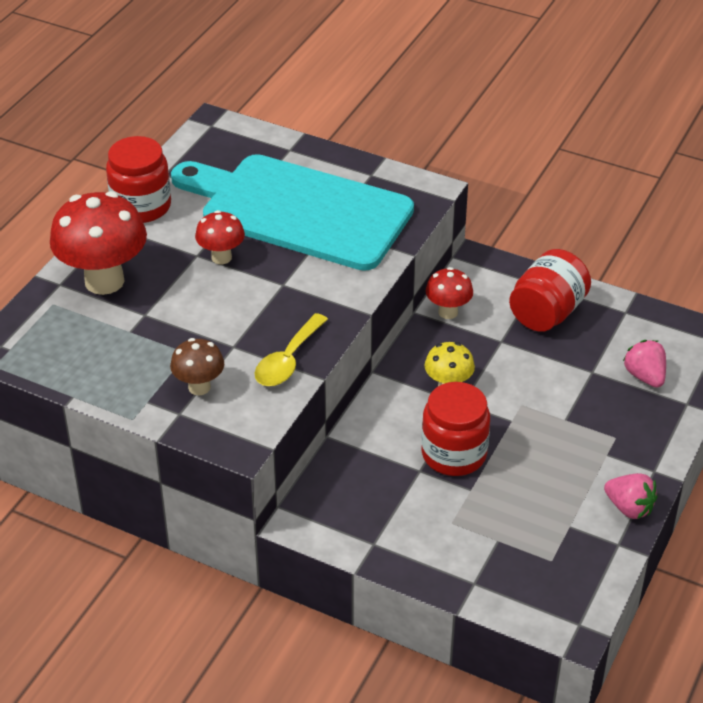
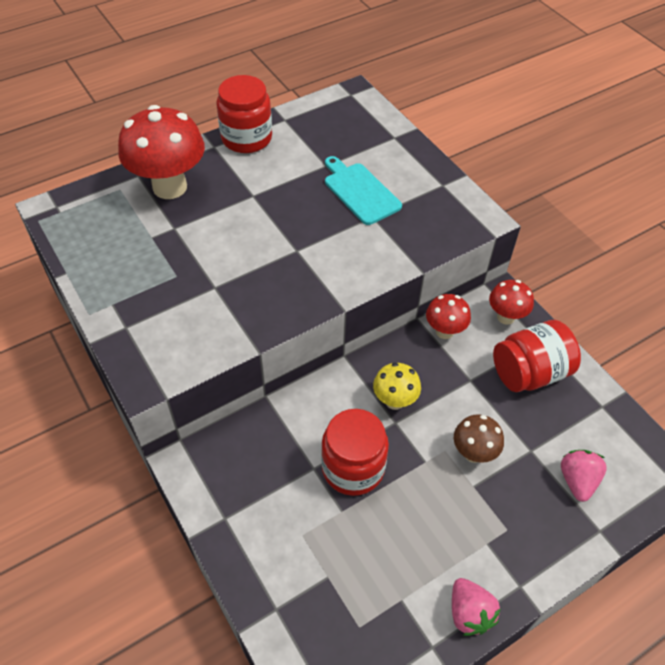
camera: 30 degrees right, 10 degrees up
(199, 387) = (159, 311): brown mushroom -> brown mushroom (473, 453)
(221, 257) = (269, 205): red mushroom -> red mushroom (506, 317)
(288, 360) = (245, 321): yellow spoon -> none
(298, 211) = (360, 191): turquoise cutting board -> turquoise cutting board, size x0.45

